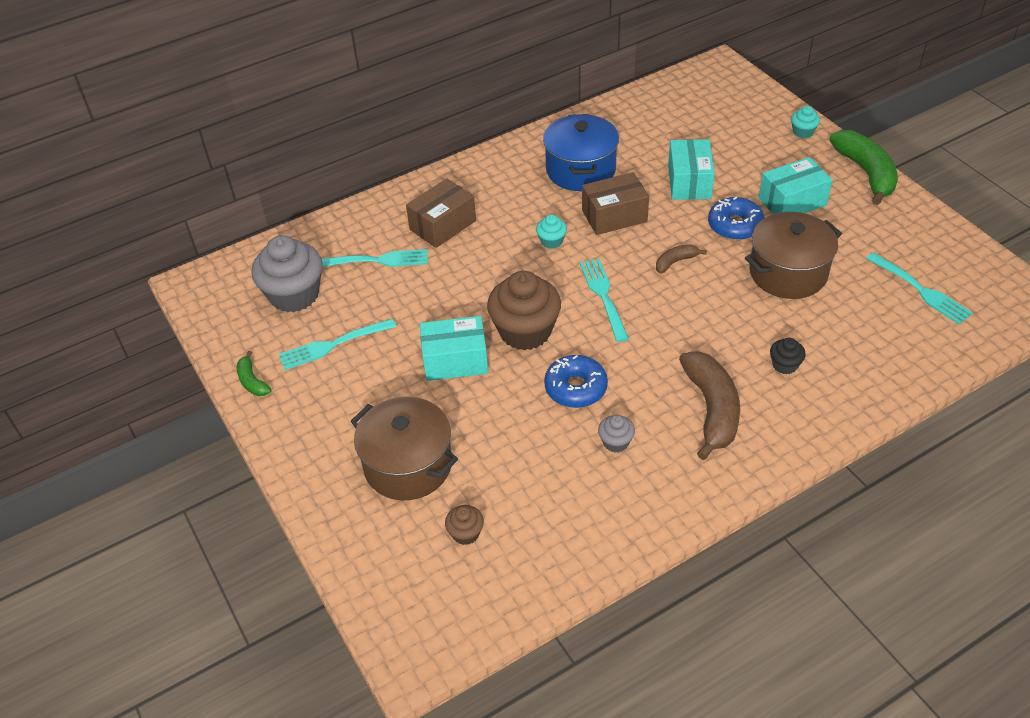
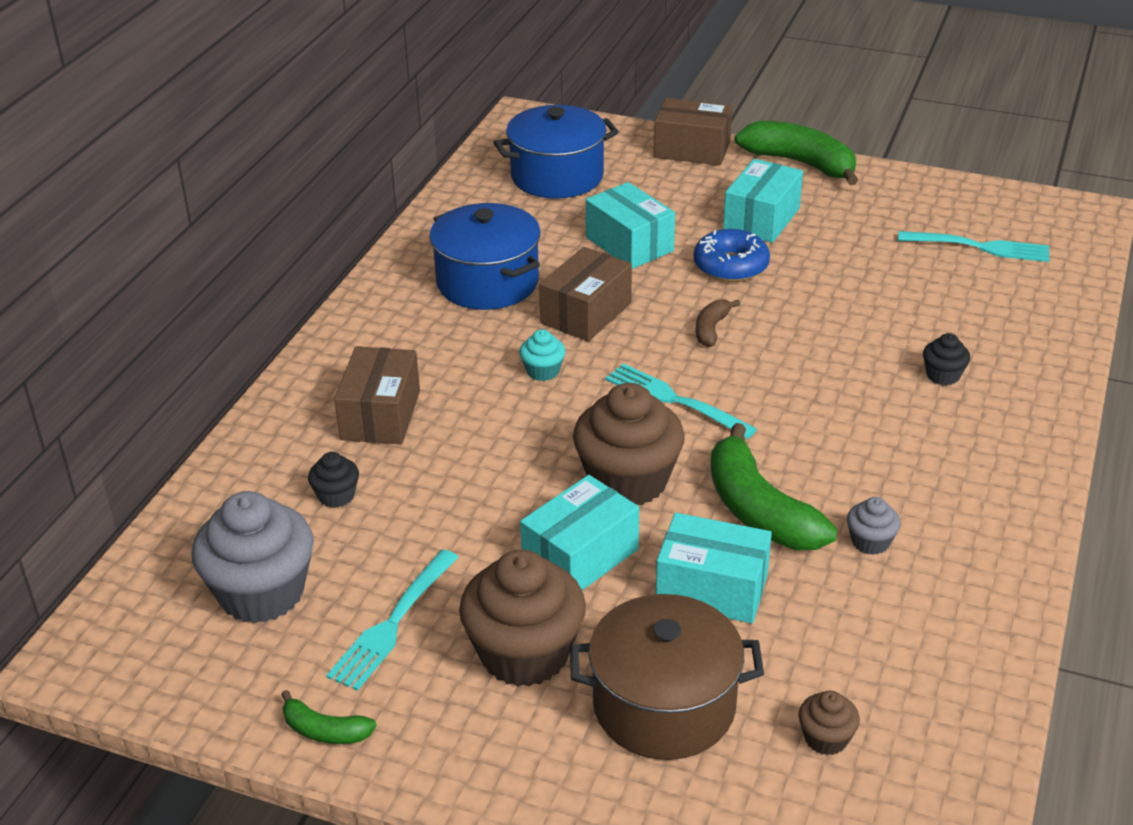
camera: 40 degrees left, 10 degrees down
(374, 397) = (524, 654): none -> brown cupcake
(377, 260) = (336, 496): turquoise fork -> black cupcake
(500, 417) = (712, 589): none -> turquoise box
(575, 388) = (759, 510): blue donut -> green banana
(696, 115) = (557, 176): none -> blue pot
(711, 409) = (925, 455): brown banana -> none
(788, 273) = (839, 287): brown pot -> none
(803, 132) = (692, 150): turquoise cupcake -> brown box

